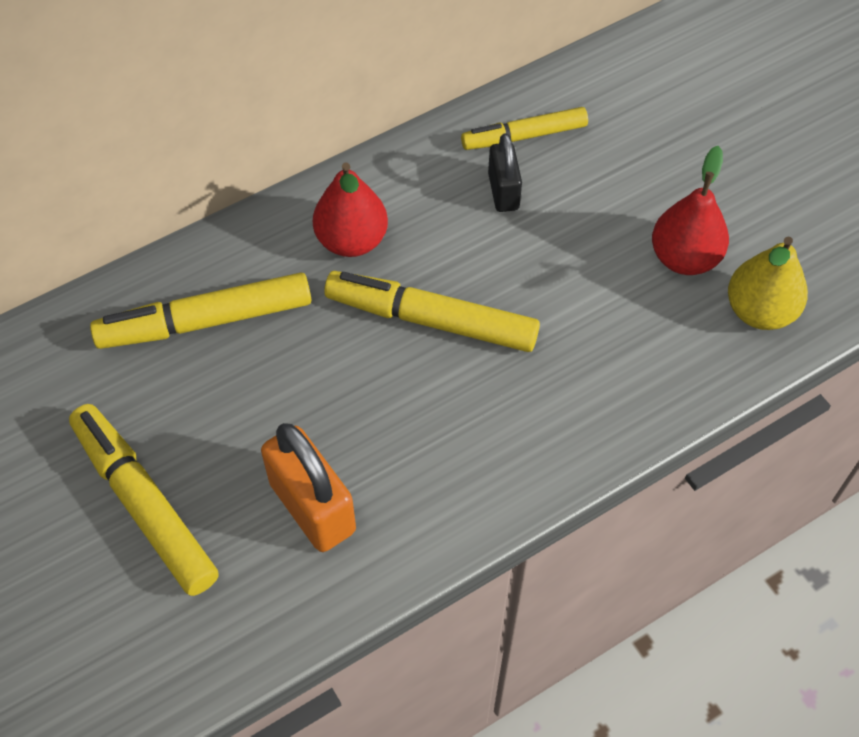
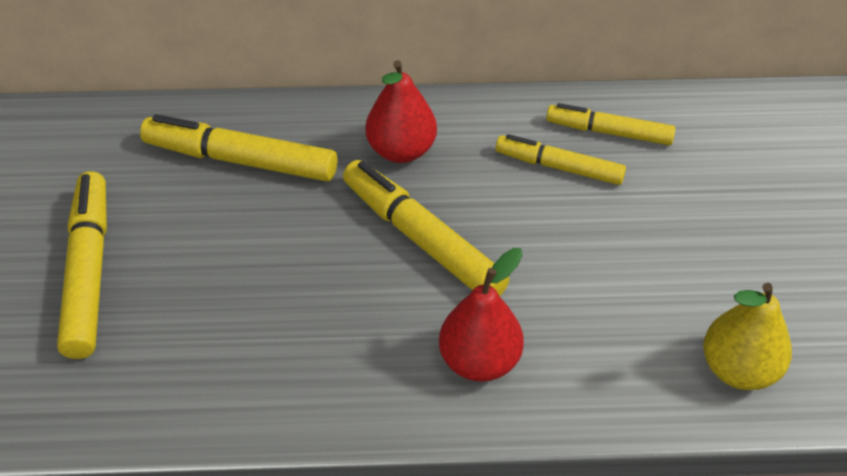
camera: 30 degrees right, 10 degrees down
(312, 507) = (213, 338): orange padlock -> none
(503, 191) = (559, 167): black padlock -> yellow marker
(684, 258) = (692, 290): red pear -> red pear (479, 361)

